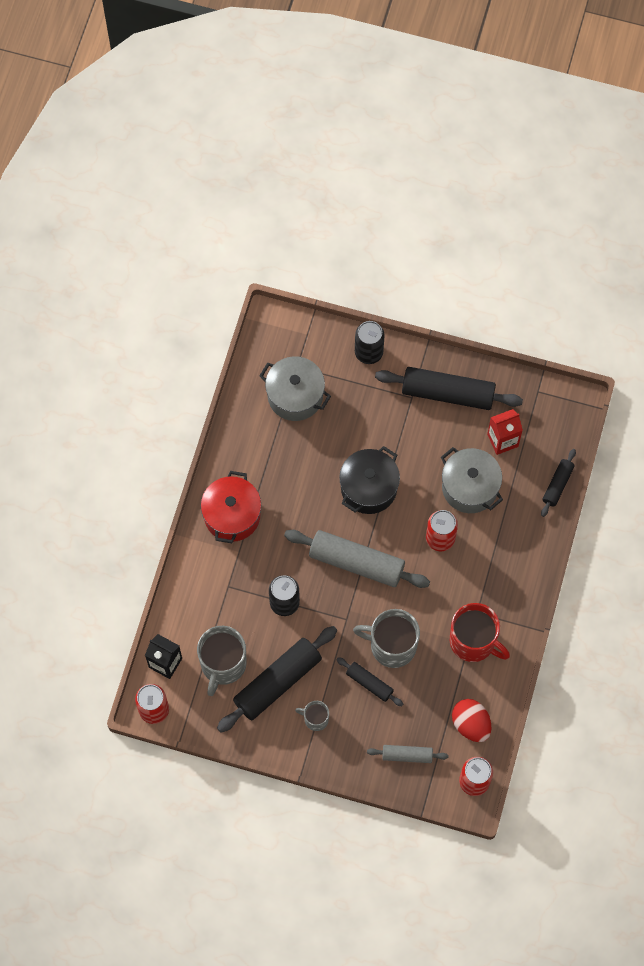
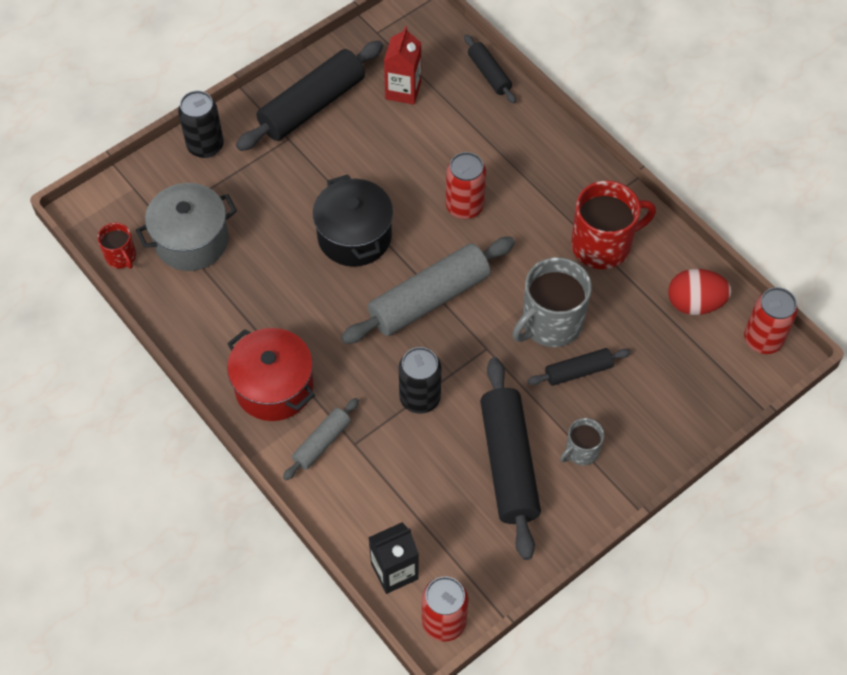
camera: 55 degrees left, 10 degrees down
(223, 664) = (444, 508): grey mug -> none
(254, 364) = (121, 257): none -> red mug
(407, 755) = (688, 385): grey rolling pin -> grey rolling pin (322, 443)
(469, 487) = (430, 147): grey pot -> none

